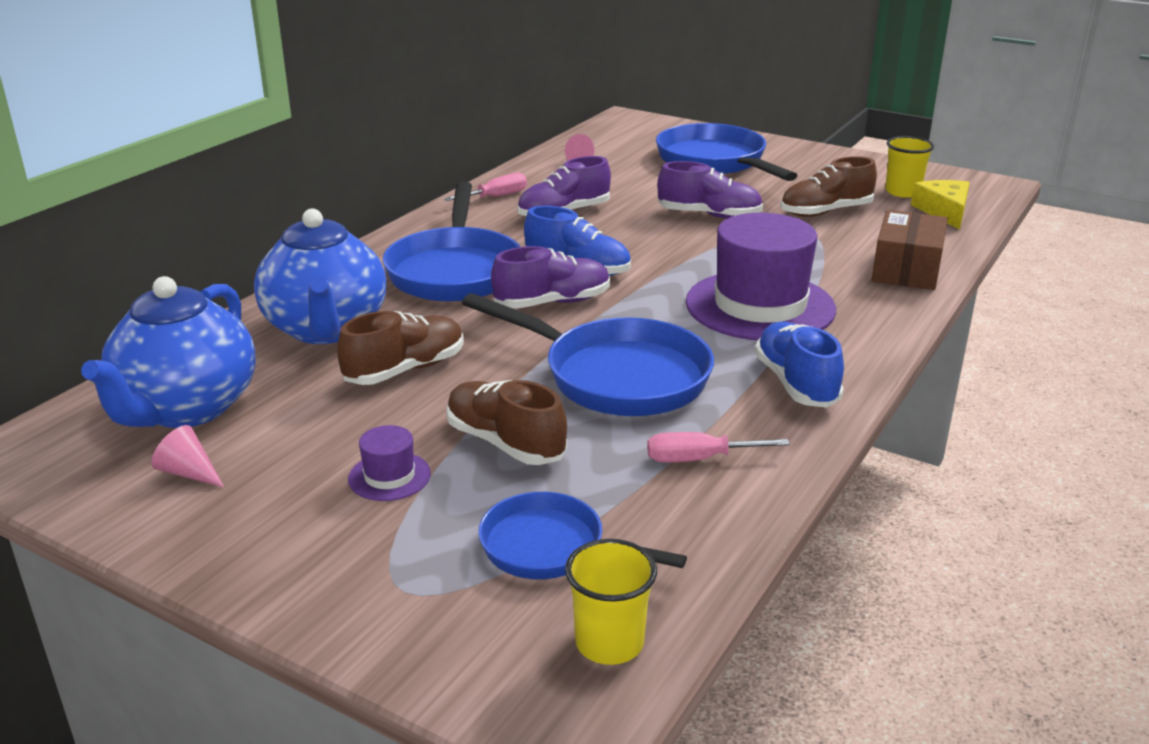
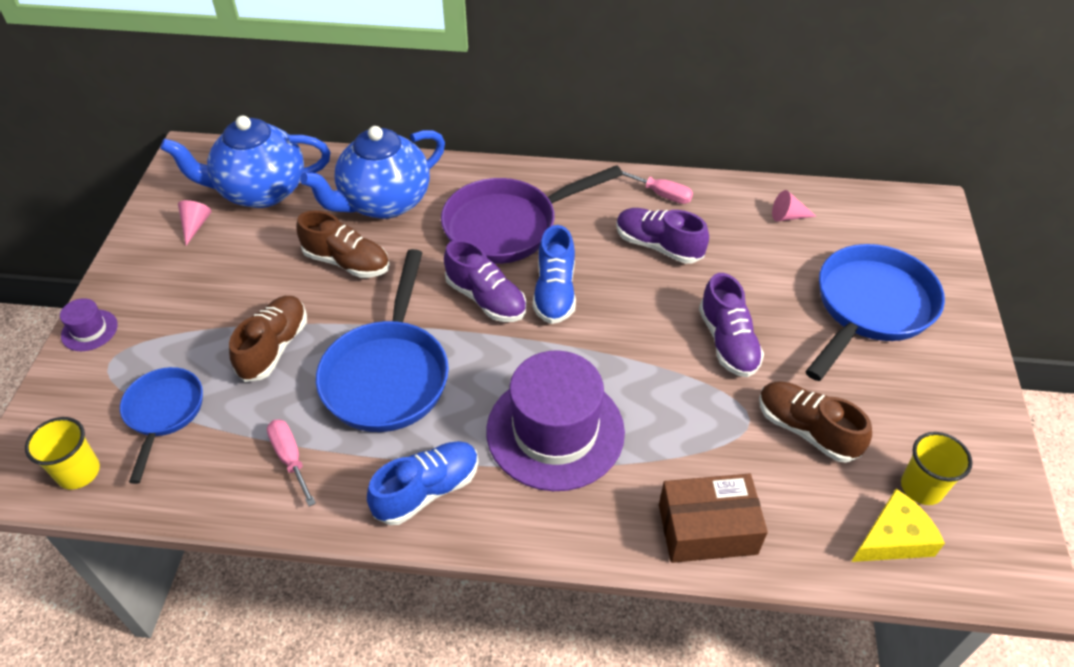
camera: 65 degrees right, 20 degrees up
(389, 476) = (218, 309): purple hat -> purple hat (89, 330)
(455, 270) = (508, 226): blue pan -> purple pan

